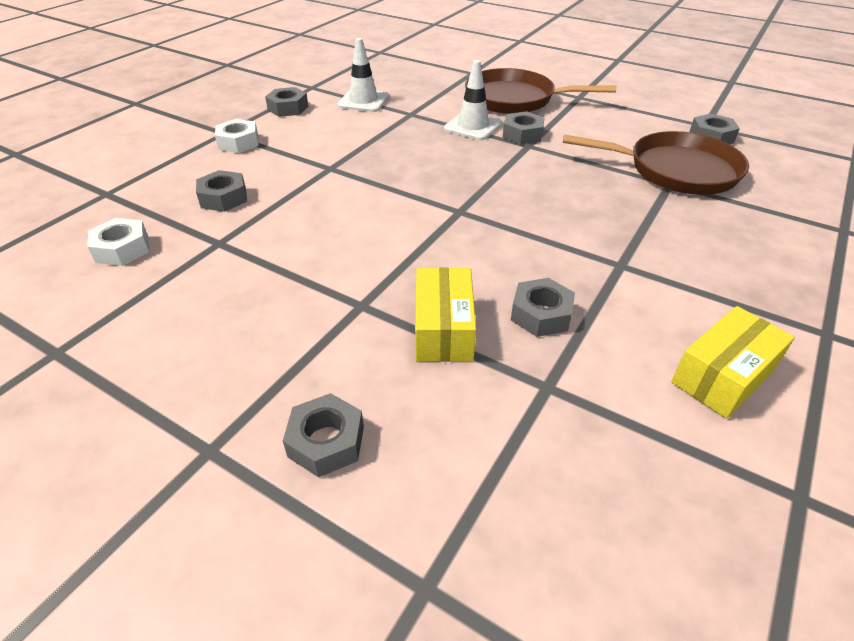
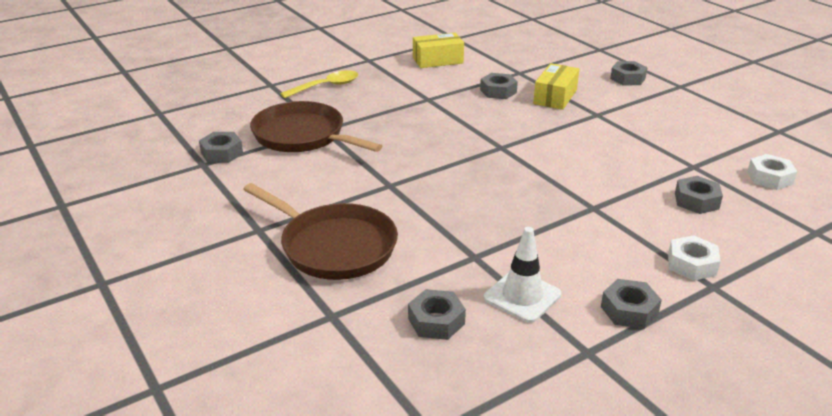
camera: 155 degrees left, 10 degrees down
(473, 126) = (420, 220): white traffic cone -> none
(522, 134) = (381, 197): grey nut -> grey nut (436, 321)
(777, 248) = (326, 86): none -> yellow spoon

